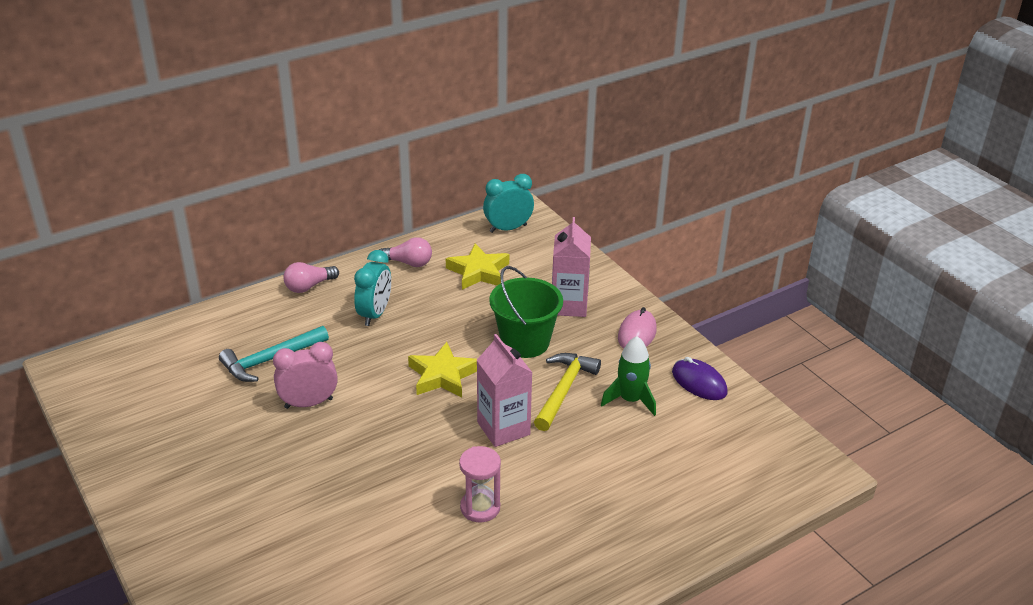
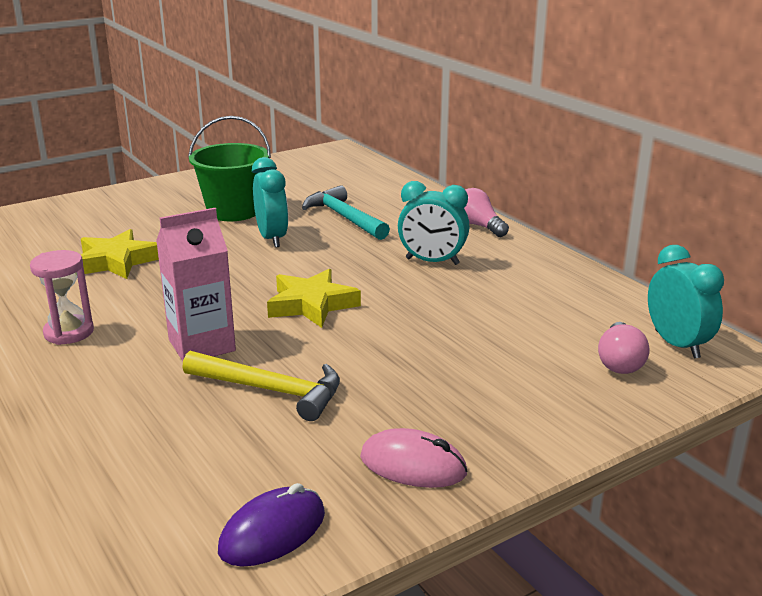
camera: 90 degrees right, 10 degrees down
(309, 403) = (272, 238): pink clock -> turquoise clock
(408, 263) = (549, 276): pink light bulb -> pink light bulb (620, 362)
(478, 272) = (547, 323): yellow star -> yellow star (116, 261)
(525, 342) = (383, 360): green bucket -> green bucket (233, 211)
(569, 305) = (481, 398): pink carton -> none
(630, 400) = (238, 450): green rocket -> none

